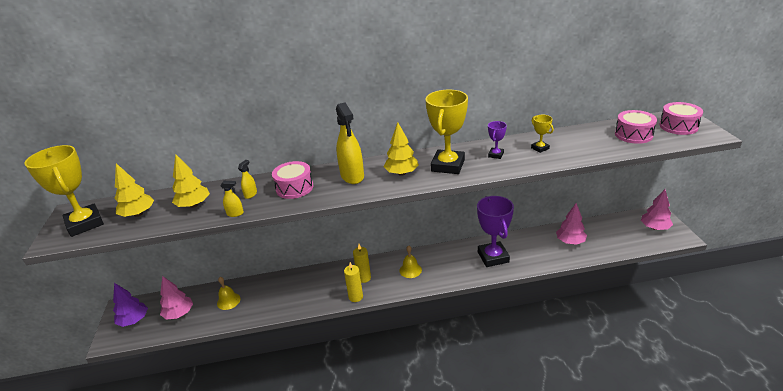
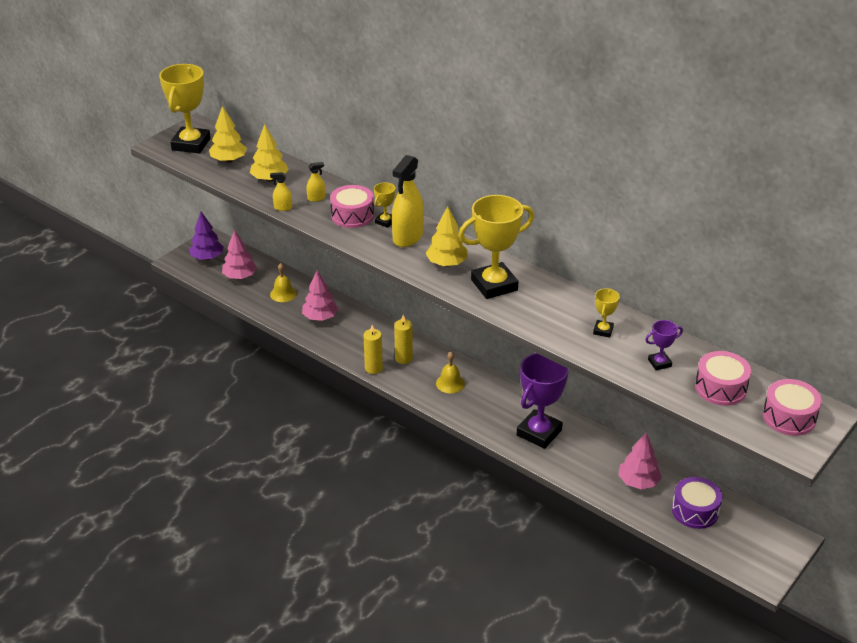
camera: 45 degrees right, 5 degrees up
(235, 213) = (283, 208): yellow spray bottle -> yellow spray bottle turned 135 degrees clockwise
(322, 178) = (385, 221): none -> yellow trophy
(496, 155) = (552, 306): purple trophy -> purple trophy (659, 363)
(610, 234) = (695, 511): none -> purple drum
(654, 228) = (756, 546): pink tree -> pink tree (320, 317)

